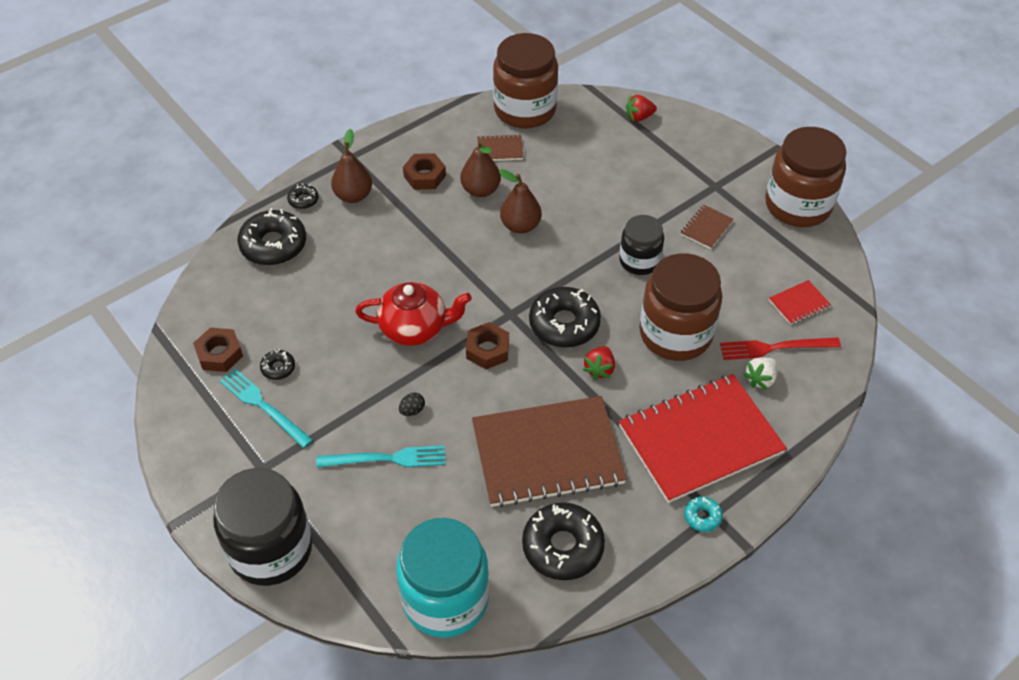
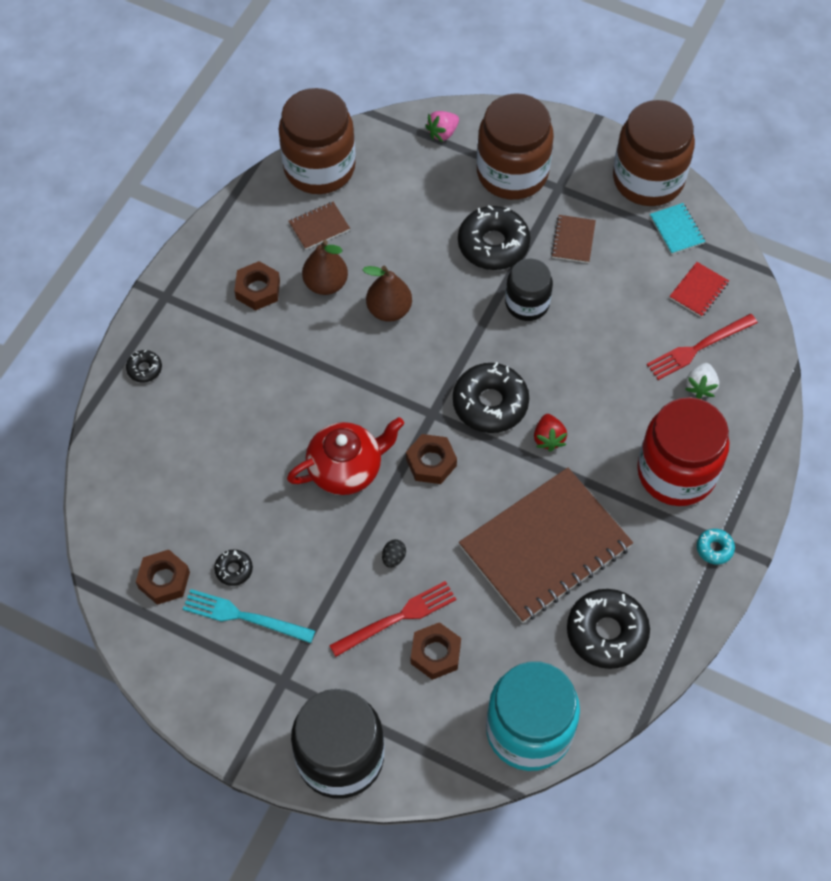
camera: 25 degrees left, 10 degrees up
(273, 245) = (144, 434): black donut -> black donut (493, 244)
(353, 195) = (195, 342): brown pear -> none
(386, 459) = (397, 618): turquoise fork -> red fork
(401, 500) = (435, 653): none -> brown nut
(639, 117) = (442, 133): red strawberry -> pink strawberry
(675, 334) = (600, 370): brown jar -> brown jar (512, 173)
(700, 439) = (676, 472): red notebook -> red jar
(803, 250) = (676, 229): none -> turquoise notebook

